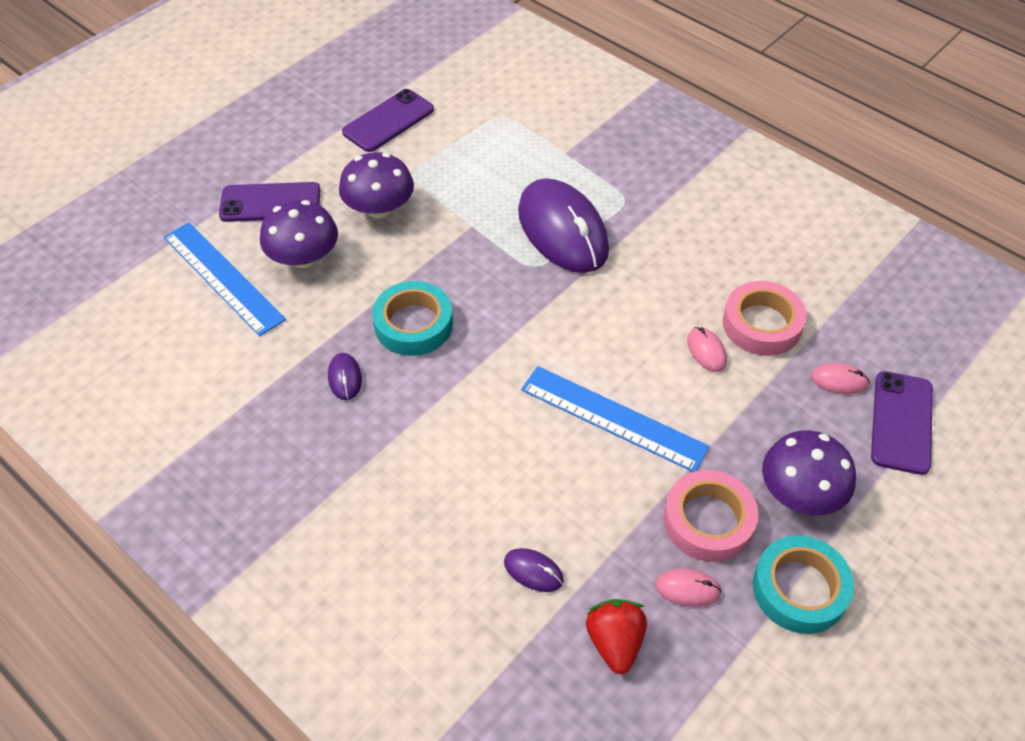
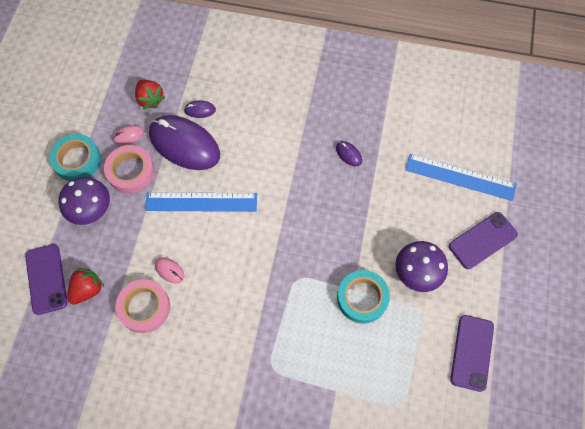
camera: 150 degrees right, 15 degrees up
(304, 257) = (430, 213): purple mushroom -> none
(413, 324) = (337, 202): turquoise tape -> turquoise tape (362, 298)
(562, 230) = (297, 316): purple mouse -> purple mouse (184, 144)
(839, 380) = (88, 289): pink mouse -> red strawberry

